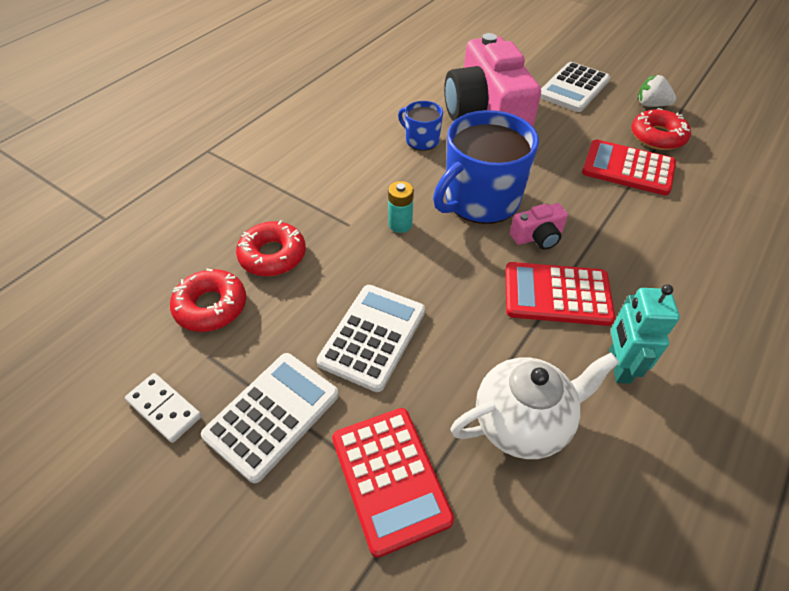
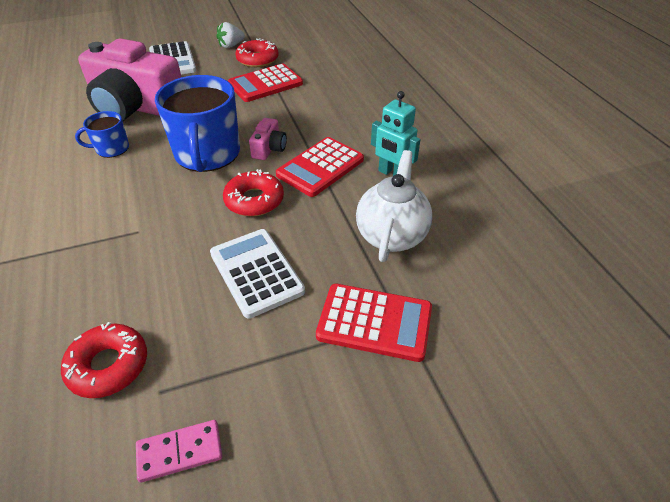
camera: 55 degrees left, 5 degrees down
(164, 408) = (180, 452): white domino -> pink domino
(272, 255) = (107, 294): red donut -> red donut (254, 200)
(272, 415) = (263, 370): white calculator -> none
(400, 224) = (176, 204): turquoise battery -> none

